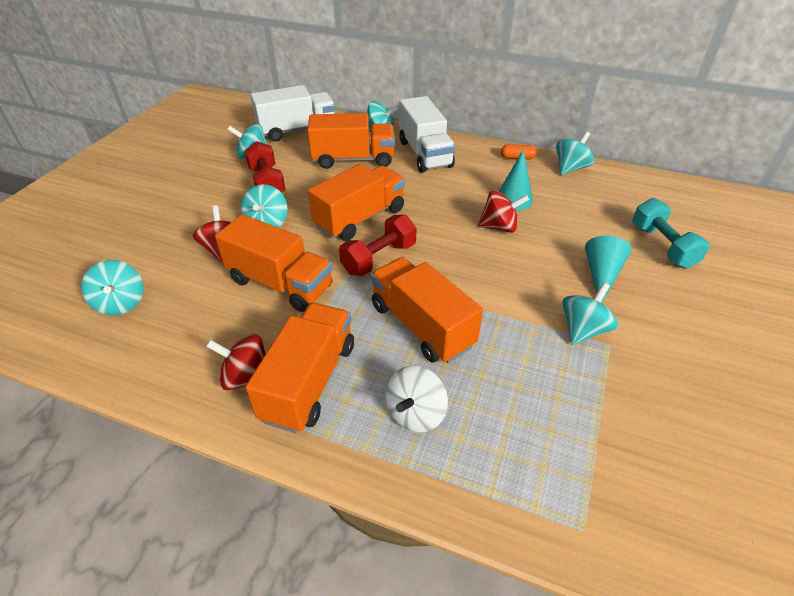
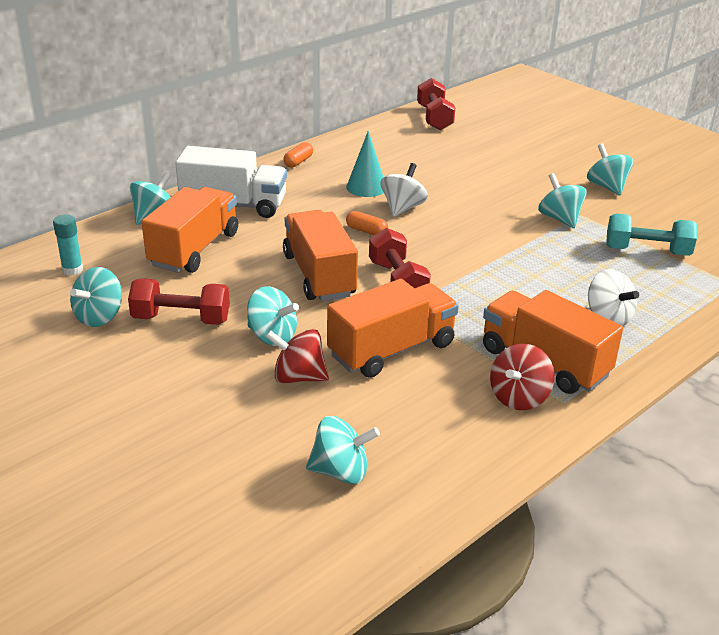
camera: 65 degrees left, 10 degrees down
(297, 130) = (72, 270): white truck -> turquoise glue stick
(421, 325) = (509, 287): orange truck -> none
(443, 220) = (366, 231): none -> orange capsule
(499, 227) = (402, 208): red spinning top -> white spinning top
(570, 168) = (344, 145): turquoise spinning top -> turquoise spinning top (607, 187)
(601, 275) = (503, 188): turquoise cone -> none
(662, 246) = (488, 152): turquoise dumbbell -> turquoise dumbbell (647, 251)
(687, 197) = (434, 118): none -> red dumbbell

